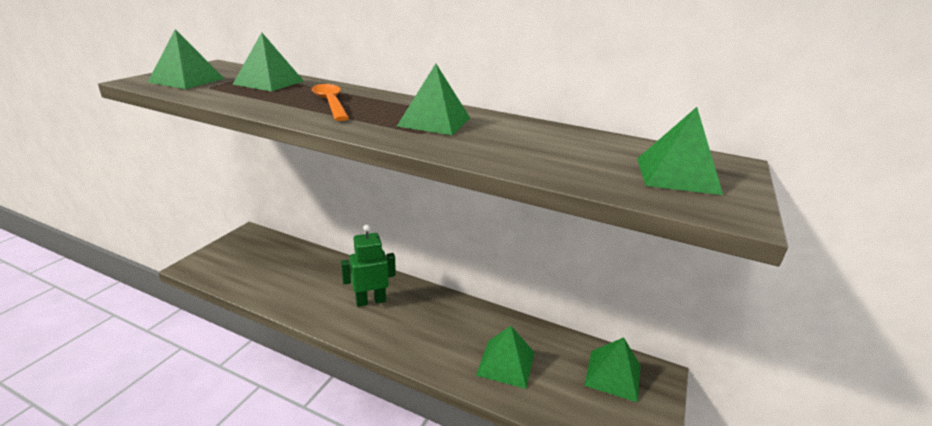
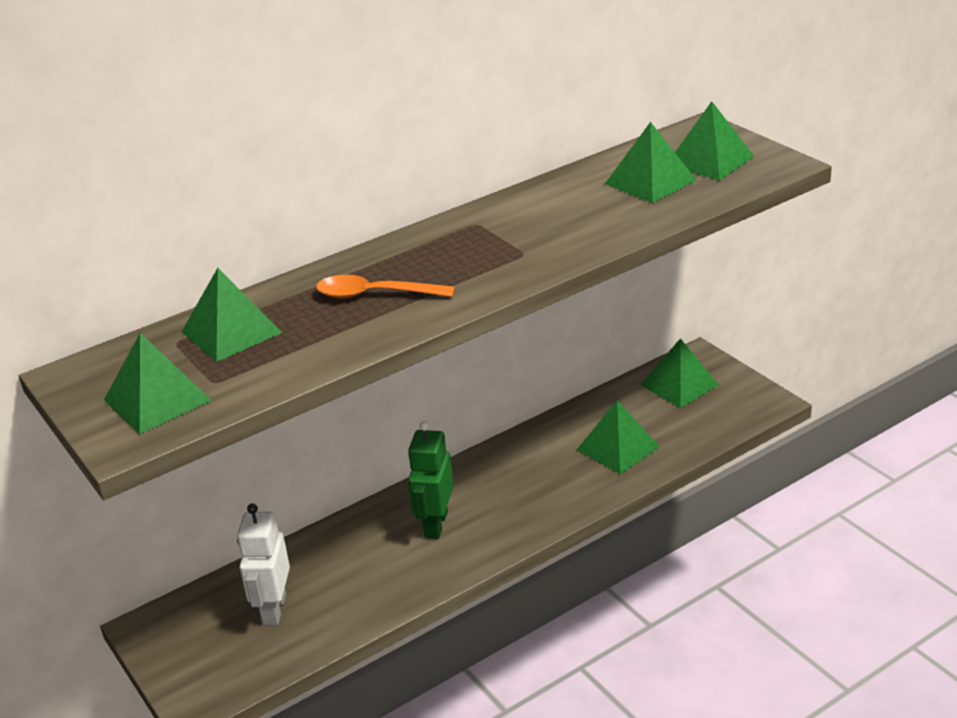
camera: 55 degrees left, 5 degrees up
(272, 266) = (273, 609): none -> white robot
(434, 122) = (496, 240): green pyramid -> green pyramid (650, 182)

